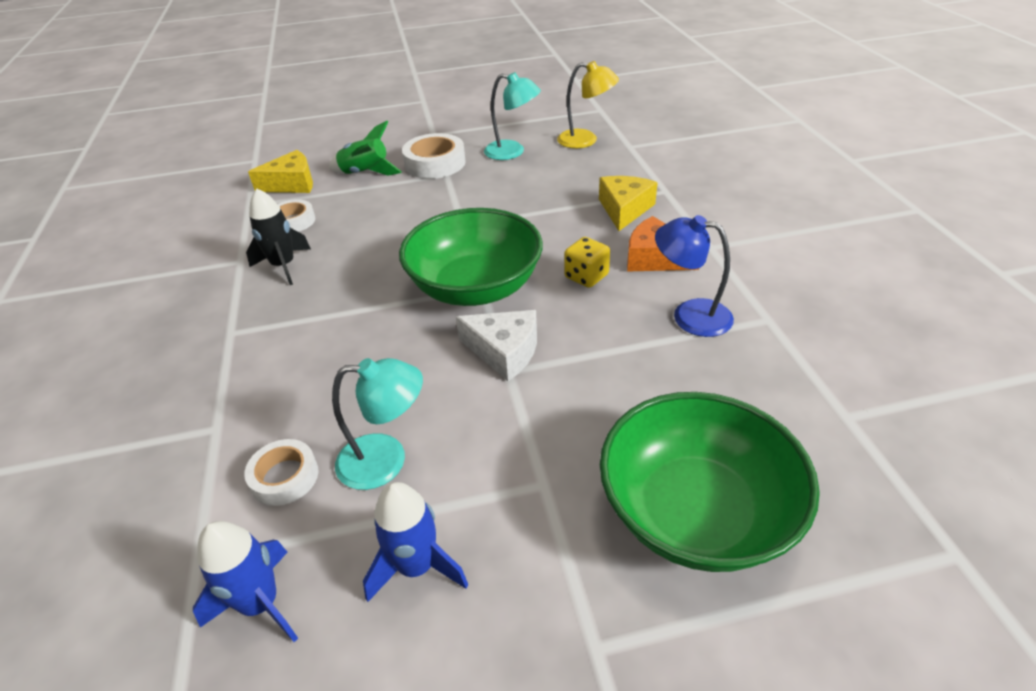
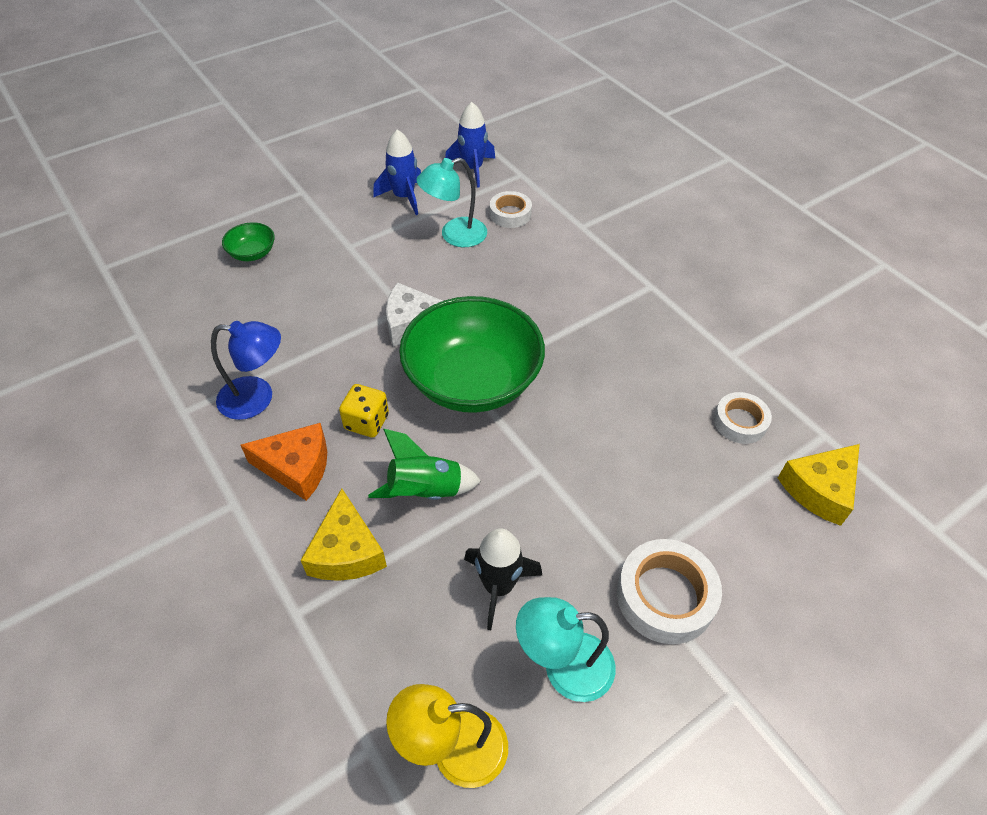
camera: 155 degrees right, 10 degrees up
(284, 266) = (681, 359): black rocket -> black rocket (498, 586)
(365, 173) = (745, 541): green rocket -> green rocket (425, 491)
(696, 512) = (252, 253): green bowl -> green bowl, size x0.42

